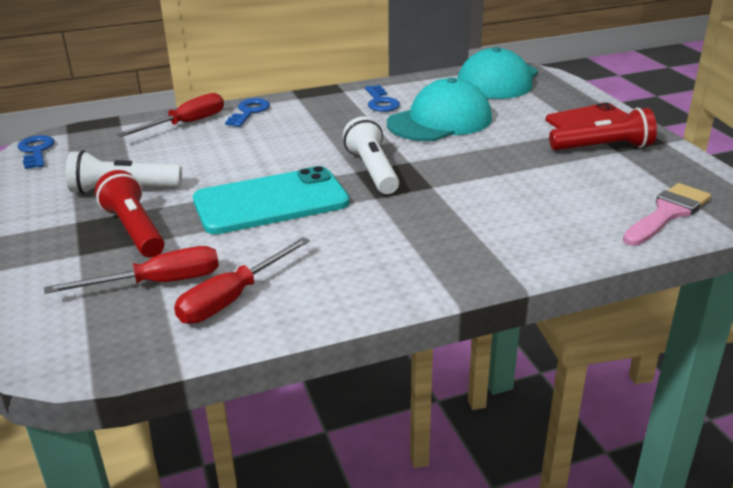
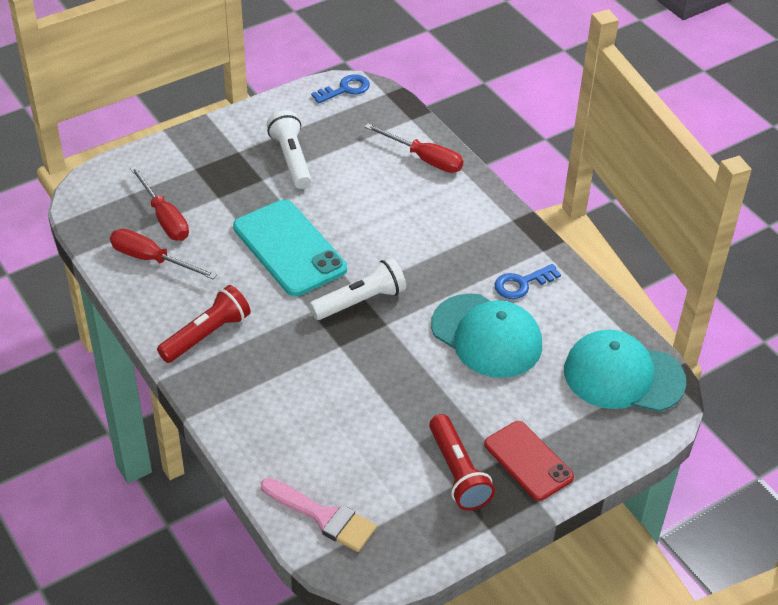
camera: 75 degrees right, 15 degrees up
(134, 230) = (231, 185): red flashlight -> red flashlight (206, 335)
(249, 112) = (464, 193): blue key -> none

